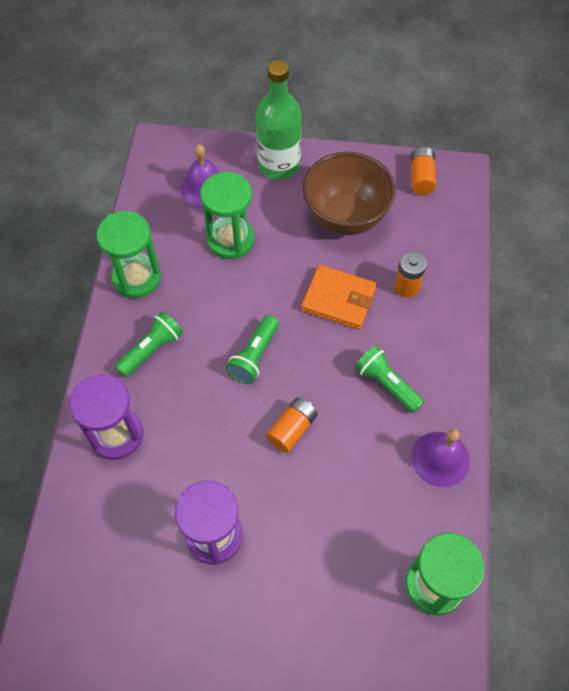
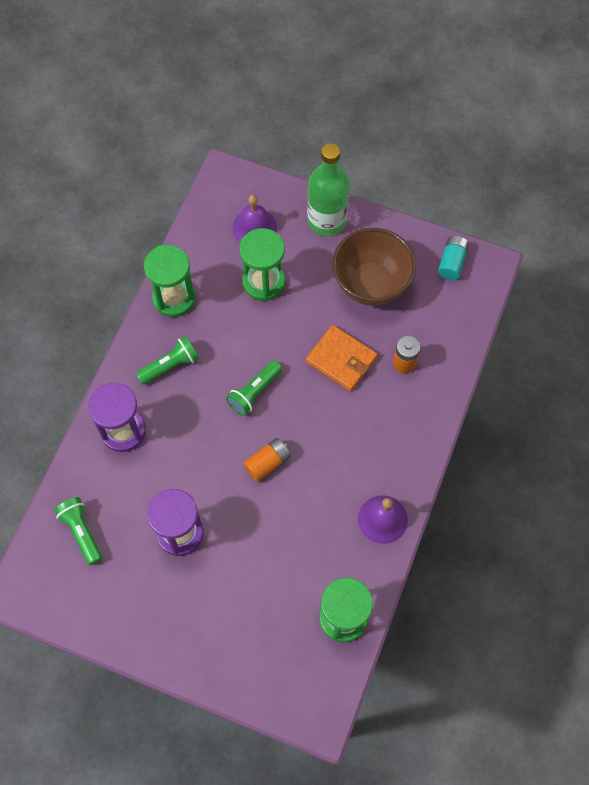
camera: 15 degrees right, 5 degrees up
(386, 384) = (358, 445): green flashlight -> green flashlight (81, 532)
(421, 178) = (452, 262): orange battery -> turquoise battery

